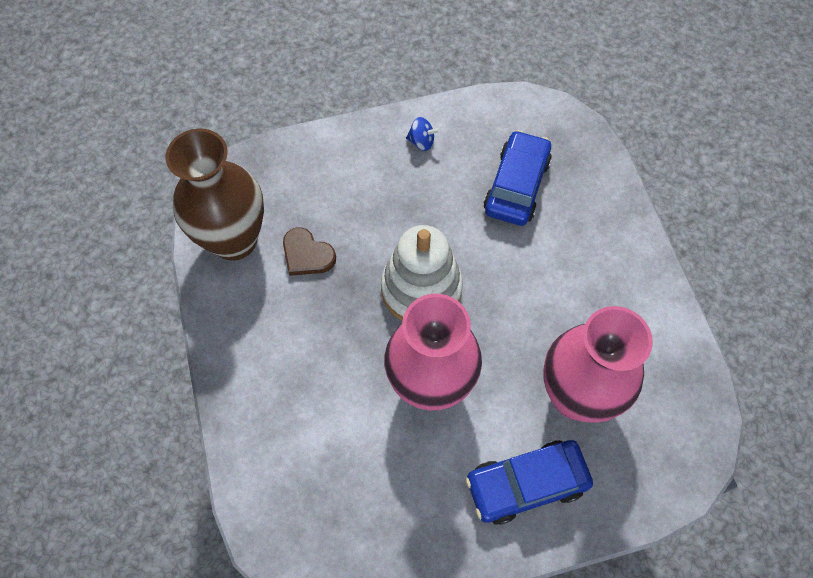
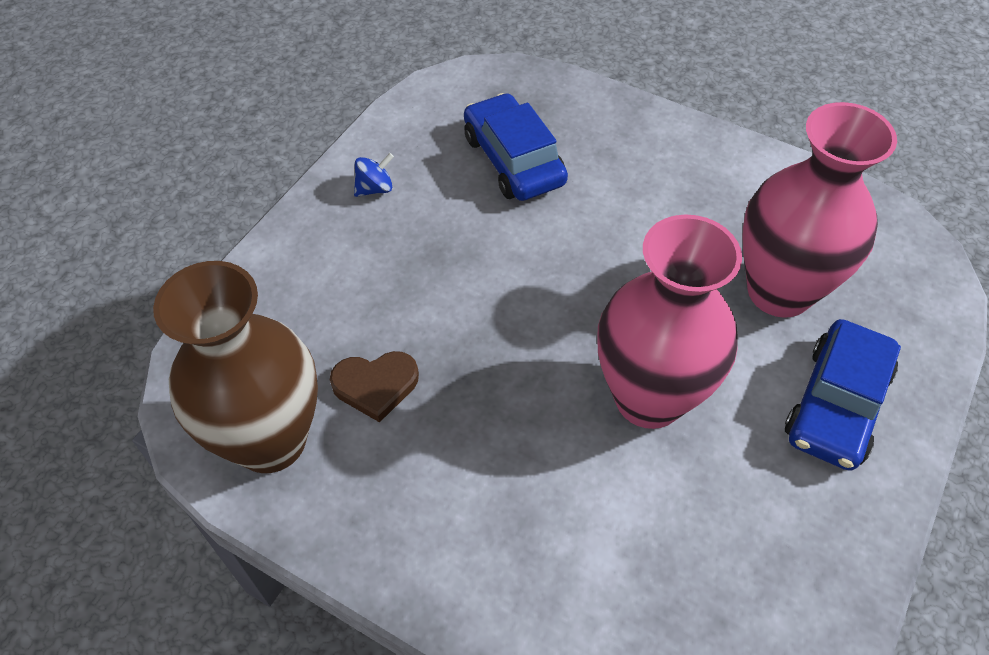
camera: 45 degrees left, 10 degrees down
(421, 289) = (534, 319): white stacking toy -> none

